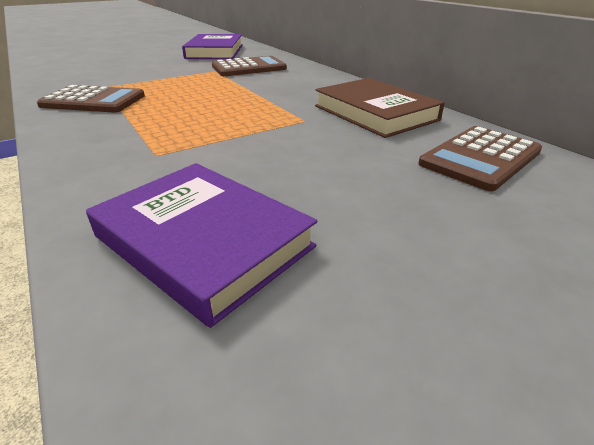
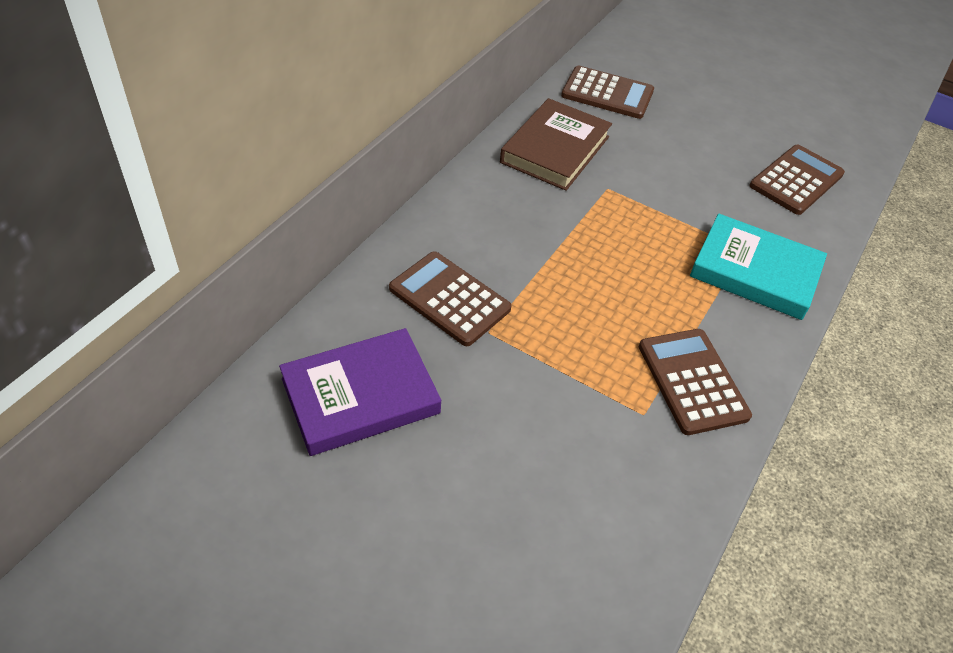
camera: 120 degrees left, 15 degrees up
(125, 150) = (755, 271): none -> turquoise book
(203, 241) = (796, 180): purple book -> brown calculator

